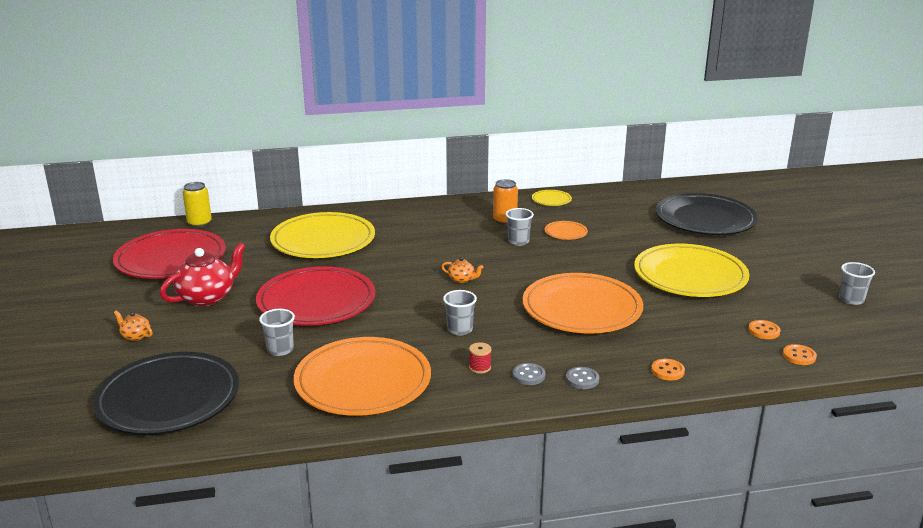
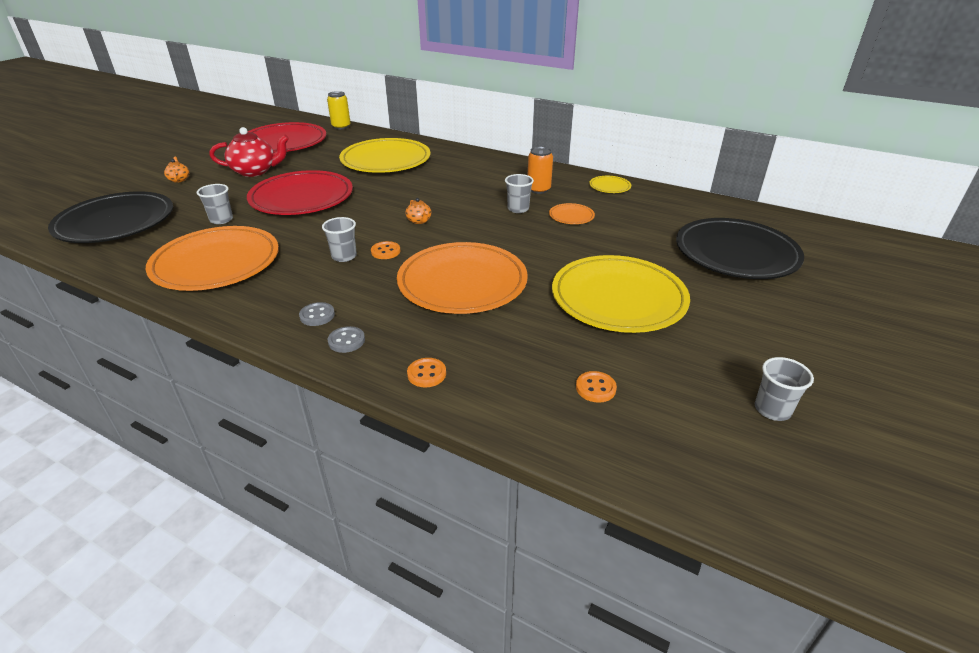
camera: 40 degrees right, 10 degrees up
(480, 367) = (299, 291): red spool -> none
(799, 356) = (585, 436): orange button -> orange button (385, 251)

